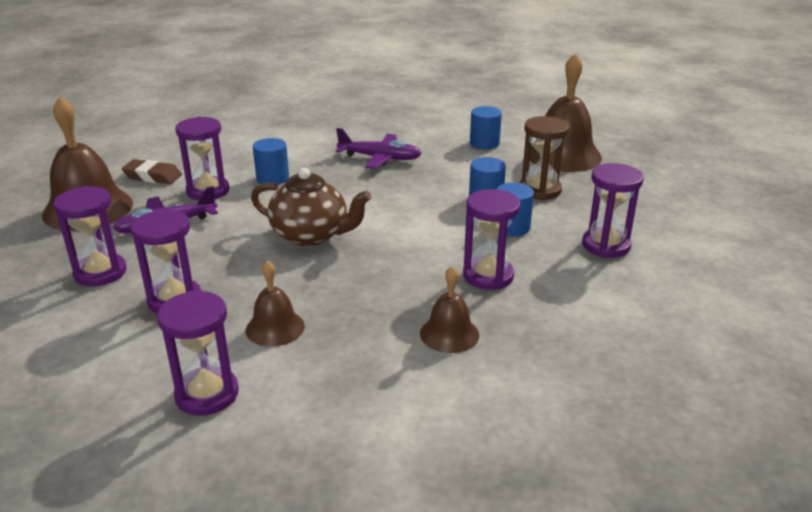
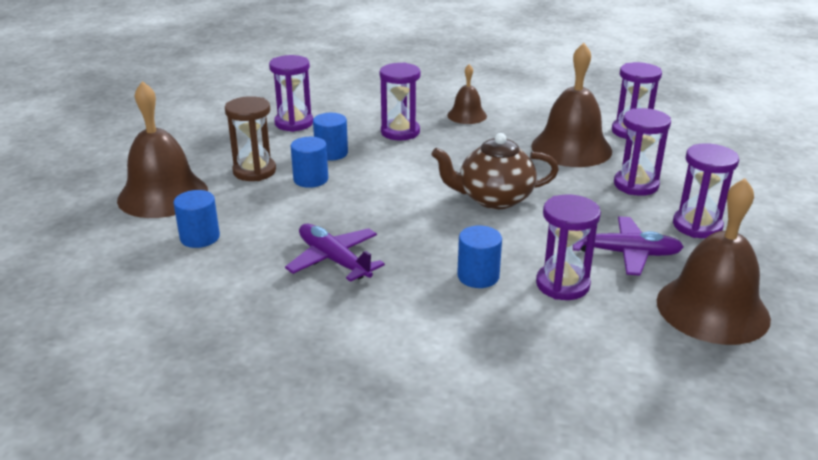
camera: 145 degrees left, 0 degrees up
(152, 176) = (623, 336): brown eraser -> none
(275, 328) = (571, 148): brown bell -> brown bell, size x1.87
(311, 235) = (493, 199): brown teapot -> brown teapot turned 60 degrees counterclockwise

